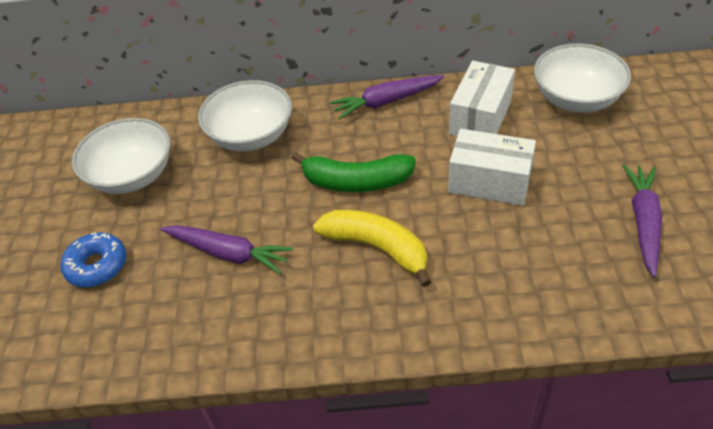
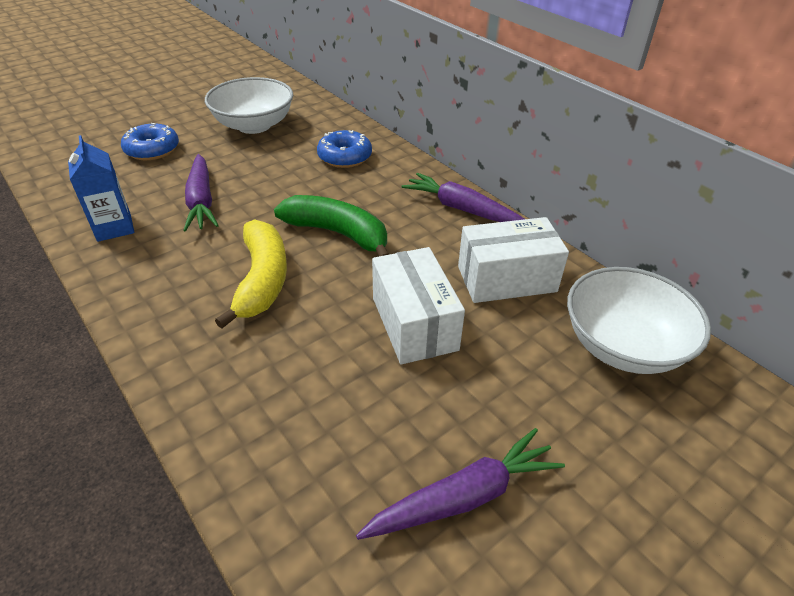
camera: 50 degrees right, 5 degrees down
(214, 329) = (114, 228): none -> blue carton
(251, 136) = (345, 157): white bowl -> blue donut
(356, 182) = (338, 233): green banana -> green banana turned 150 degrees clockwise

